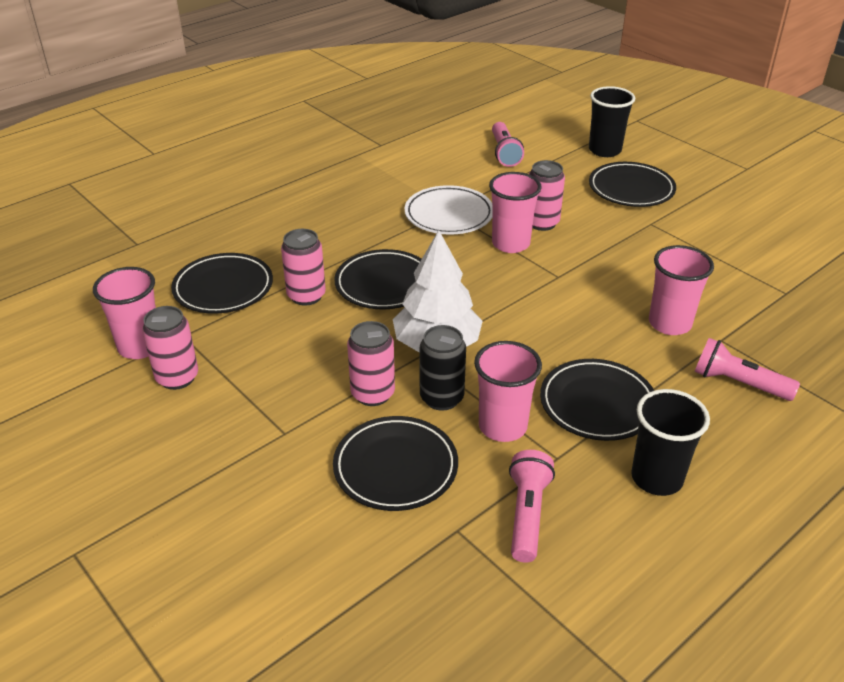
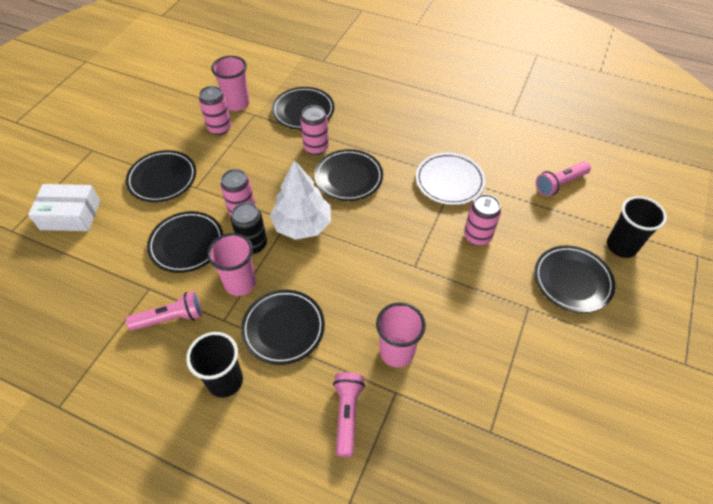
camera: 65 degrees right, 15 degrees up
(222, 613) = (70, 215): none -> white box
(234, 468) = (162, 179): none -> black plate
(510, 244) = (437, 227): pink cup -> none

